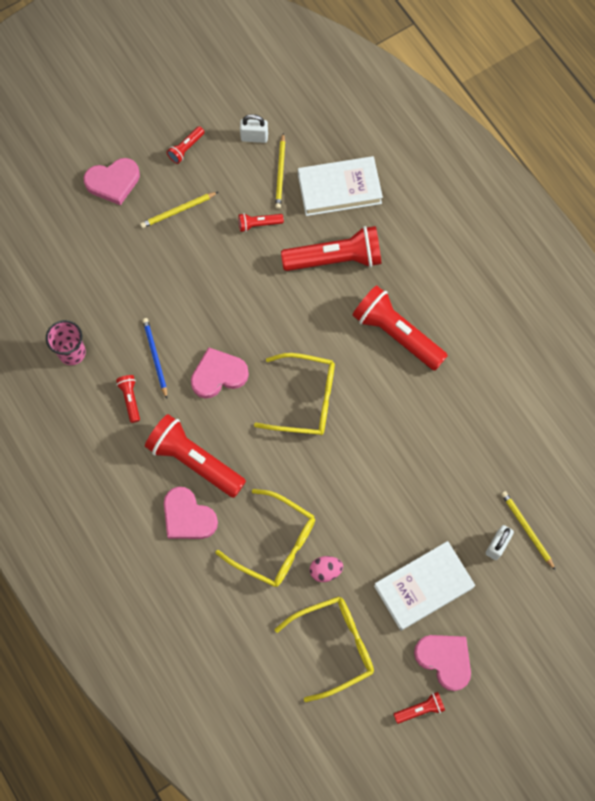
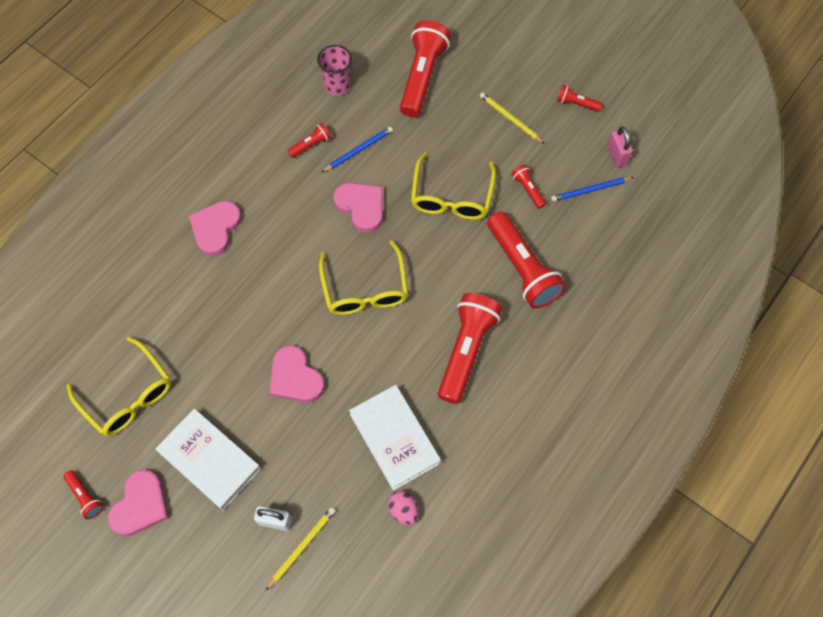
camera: 70 degrees right, 5 degrees down
(113, 182) = (514, 59): pink heart -> pink heart (295, 377)
(194, 460) = (271, 216): red flashlight -> red flashlight (422, 76)
(254, 137) = (617, 155): white padlock -> pink padlock
(275, 544) = (212, 311): yellow glasses -> yellow glasses (451, 197)
(280, 173) = (590, 190): yellow pencil -> blue pencil
(325, 571) = (199, 363): pink egg -> pink egg (403, 510)
(339, 189) = (599, 247): white book -> white book (394, 439)

